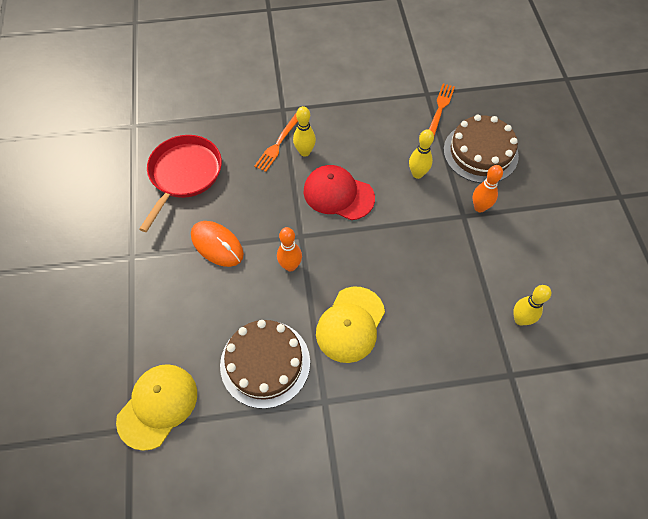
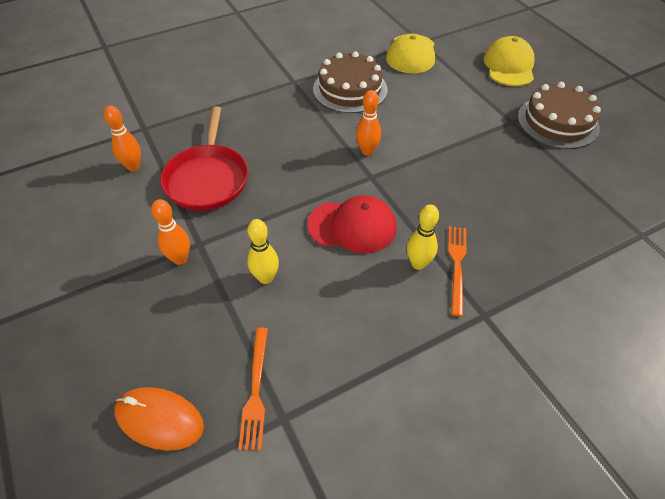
camera: 160 degrees right, 10 degrees down
(184, 174) = (533, 199): red pan -> red pan (207, 179)
(217, 245) = (446, 149): orange mouse -> orange mouse (159, 419)
(350, 324) = (292, 126): yellow cap -> yellow cap (509, 66)
(480, 152) = (183, 334): brown cake -> brown cake (558, 122)
(520, 319) = (133, 166): yellow bowling pin -> orange bowling pin

